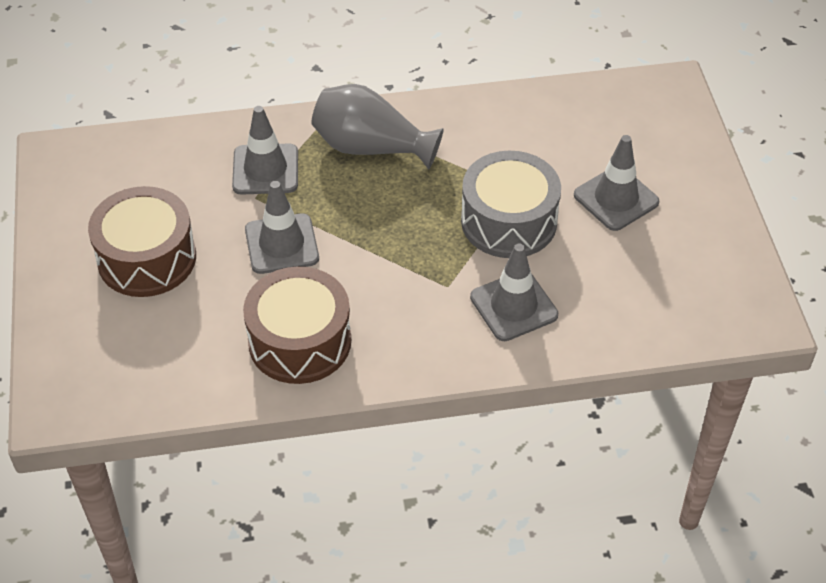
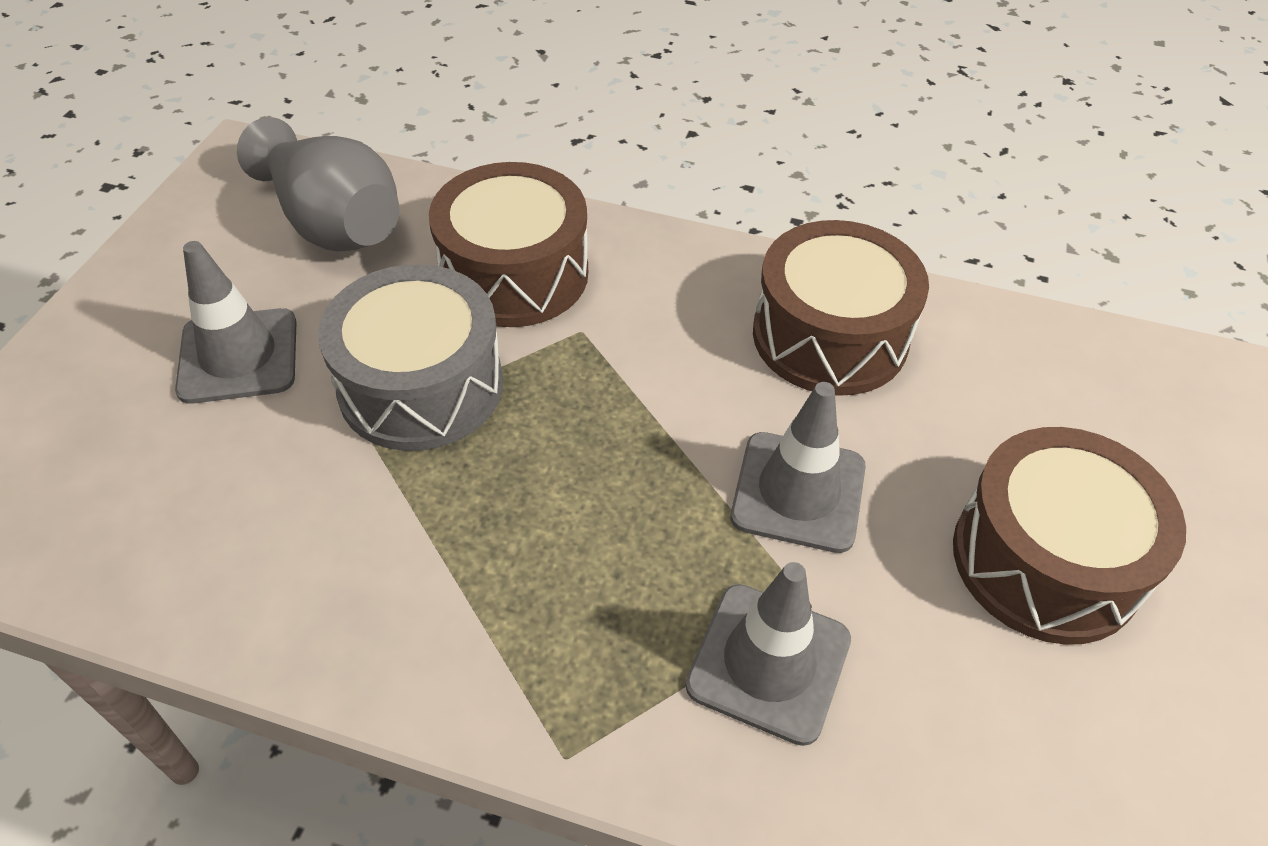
camera: 155 degrees left, 0 degrees up
(371, 148) = (542, 623): grey vase -> grey vase (334, 223)
(513, 306) = (514, 273): grey traffic cone -> brown drum

